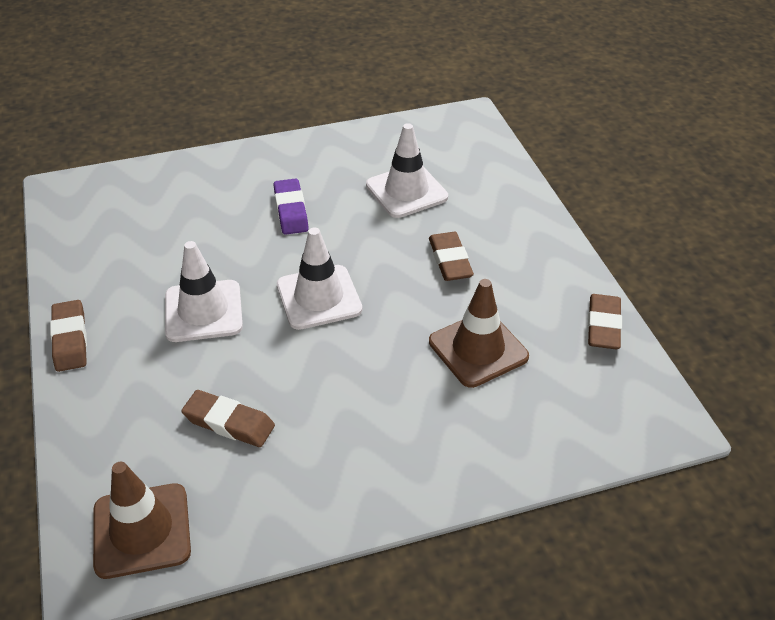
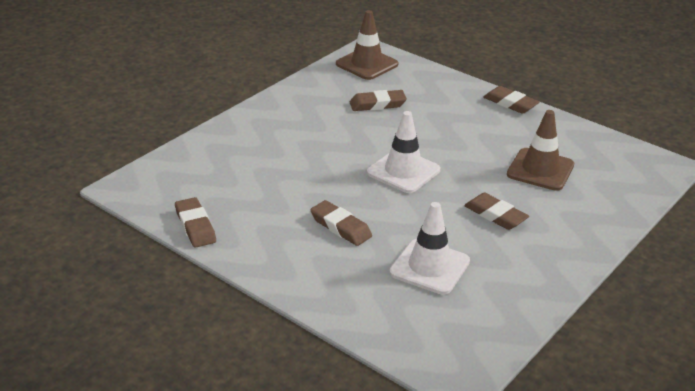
camera: 145 degrees right, 10 degrees down
(203, 311) = (461, 139): white traffic cone -> none
(291, 210) = (495, 215): purple eraser -> brown eraser
(478, 349) = (272, 182): brown traffic cone -> brown traffic cone (540, 170)

